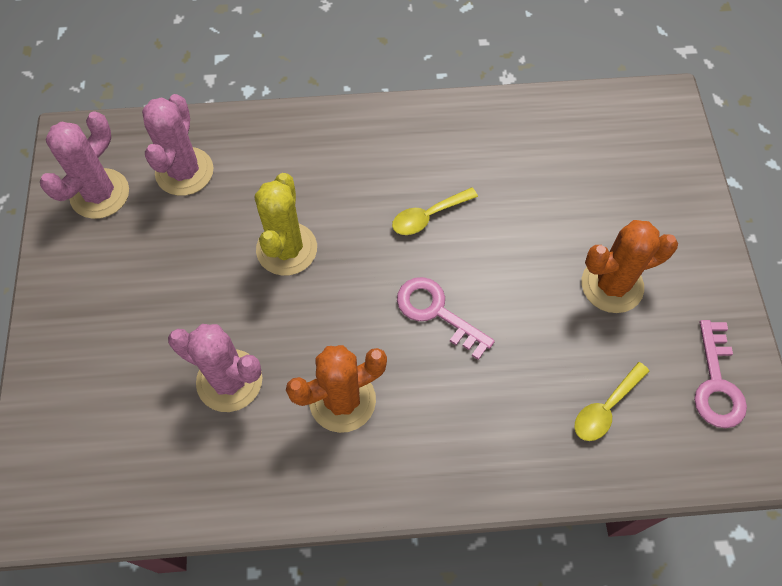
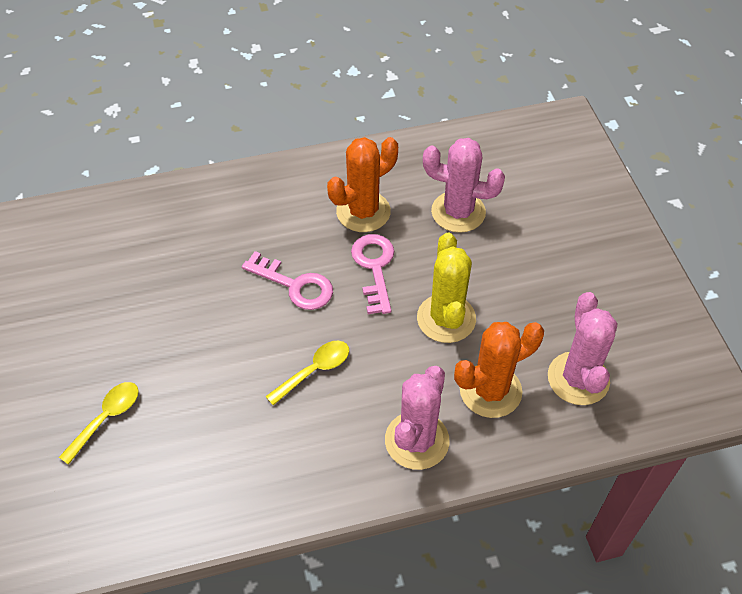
camera: 170 degrees right, 10 degrees down
(100, 194) = (650, 343): pink cactus -> pink cactus (417, 440)
(605, 408) = (147, 235): yellow spoon -> yellow spoon (106, 418)
(612, 285) = (131, 331): orange cactus -> orange cactus (490, 391)
(716, 383) = (49, 266): pink key -> pink key (374, 268)

